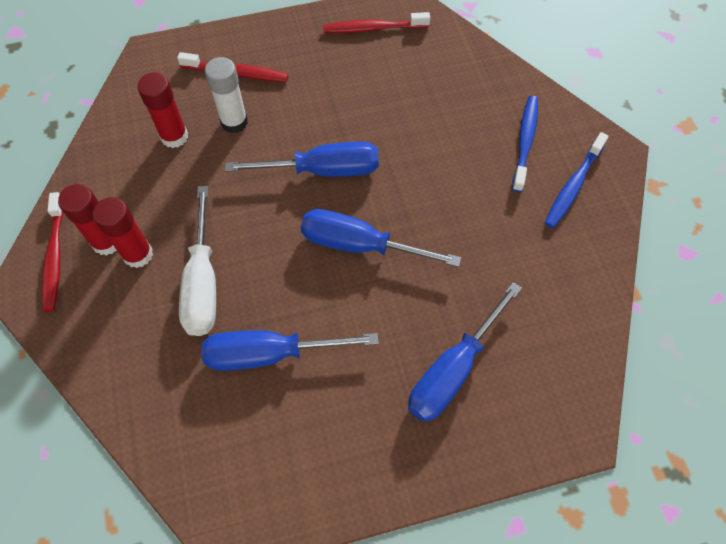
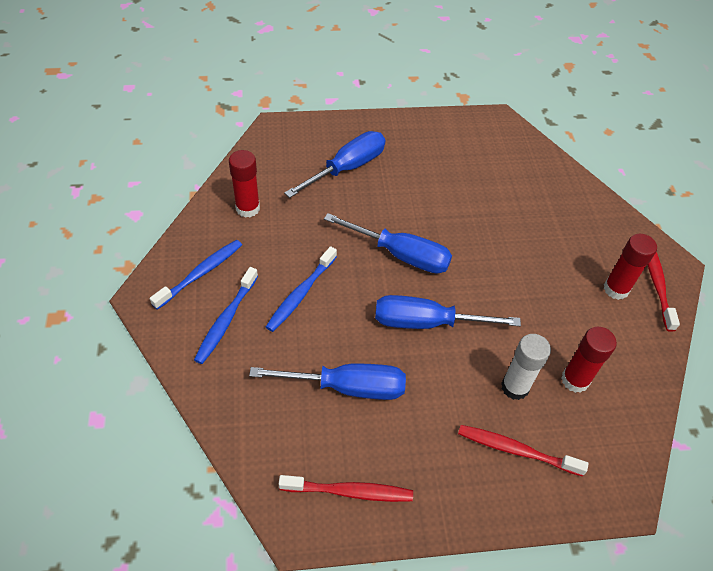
camera: 175 degrees left, 10 degrees down
(138, 254) = (587, 275): red glue stick -> red glue stick (247, 208)
(203, 282) = (530, 247): white screwdriver -> none
(271, 354) = (475, 195): blue screwdriver -> blue screwdriver (346, 387)
(460, 180) = (301, 294): none -> blue toothbrush

